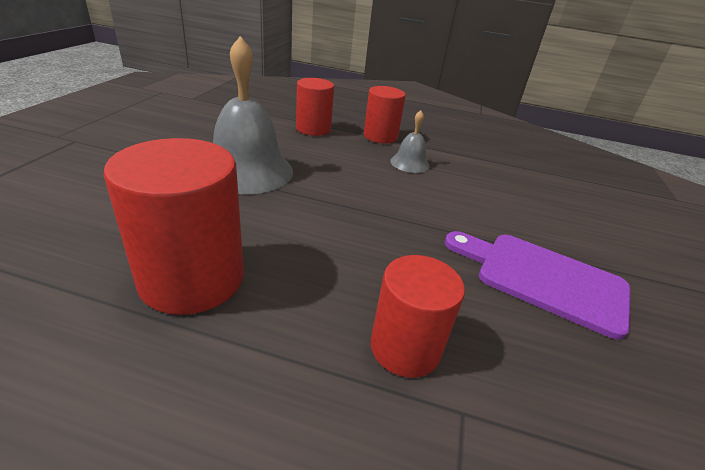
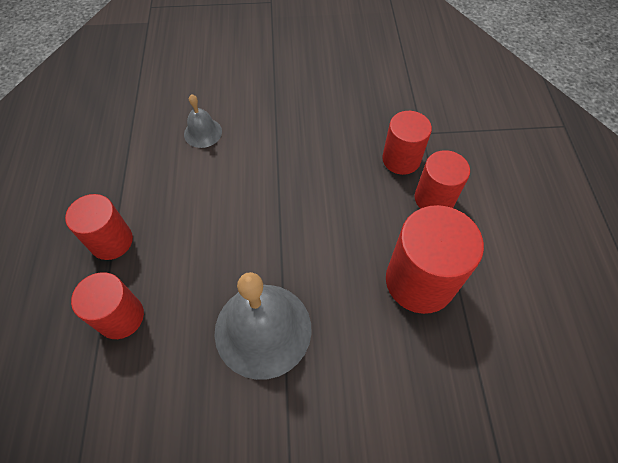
camera: 105 degrees left, 25 degrees up
(305, 356) = (434, 198): none -> red cylinder
(409, 163) = (171, 200): grey bell -> grey bell (203, 132)
(543, 279) = (305, 103): purple cutting board -> none

